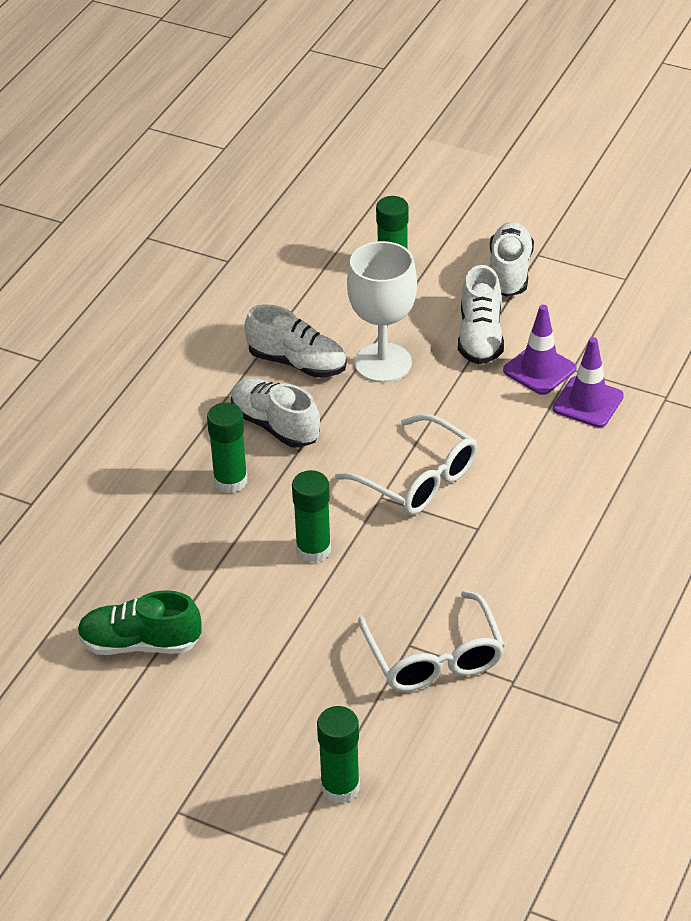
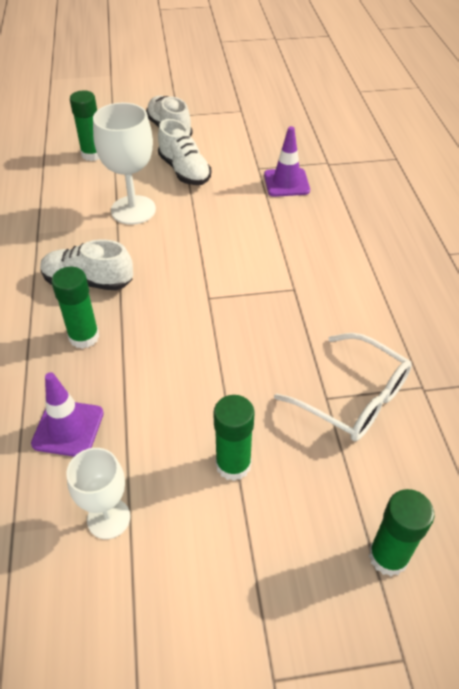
camera: 35 degrees left, 5 degrees up
(140, 643) = (108, 518): green shoe -> white goblet
(297, 363) = (71, 233): white shoe -> none
(313, 549) = (192, 359): green glue stick -> green glue stick (233, 465)
(418, 479) = (223, 274): white glasses -> none
(539, 369) = (239, 176): purple traffic cone -> purple traffic cone (68, 428)

